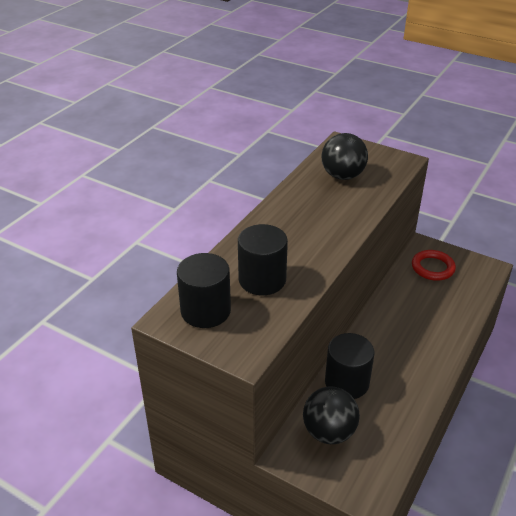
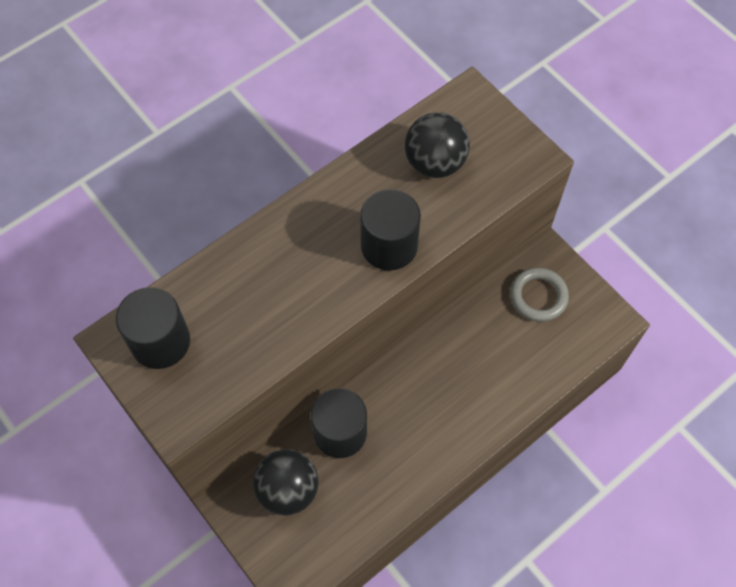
camera: 20 degrees right, 25 degrees up
(262, 280) = (244, 315): black cylinder -> black cylinder (389, 245)
(432, 268) = (538, 296): red ring -> grey ring

